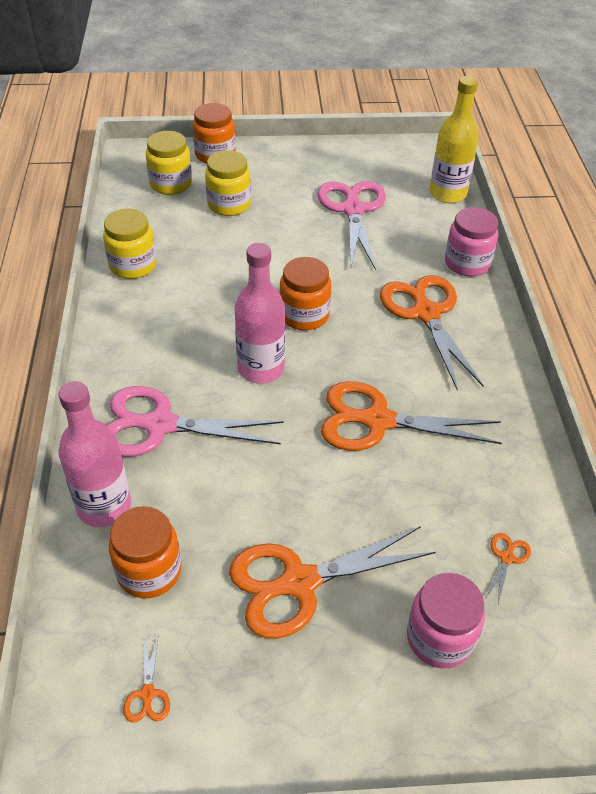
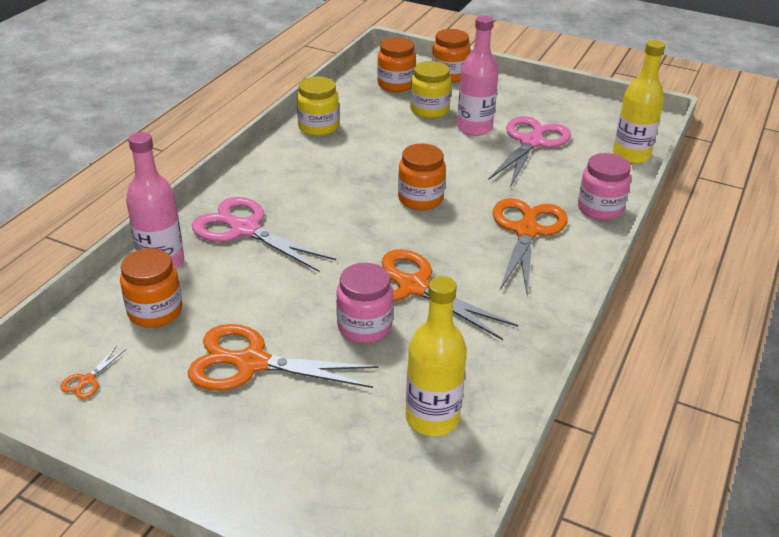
camera: 30 degrees right, 10 degrees down
(171, 184) = (396, 84): yellow jar -> orange jar
(261, 369) = (352, 221): pink bottle -> pink bottle (474, 128)
(440, 638) = (324, 444): pink jar -> pink jar (364, 326)
(507, 557) = (432, 418): orange scissors -> yellow bottle

